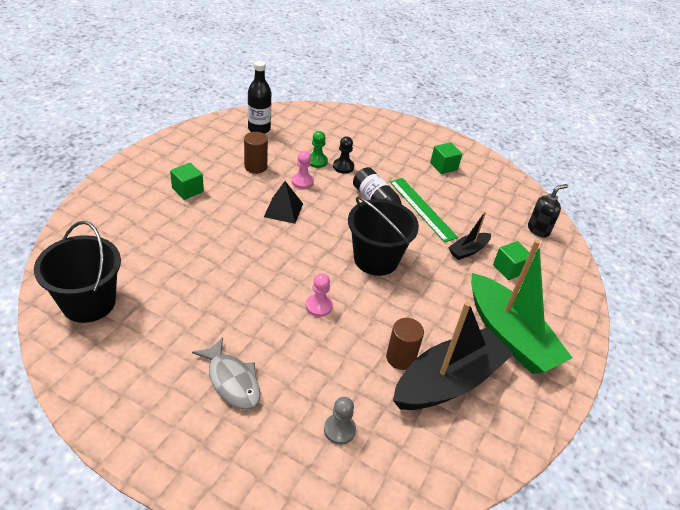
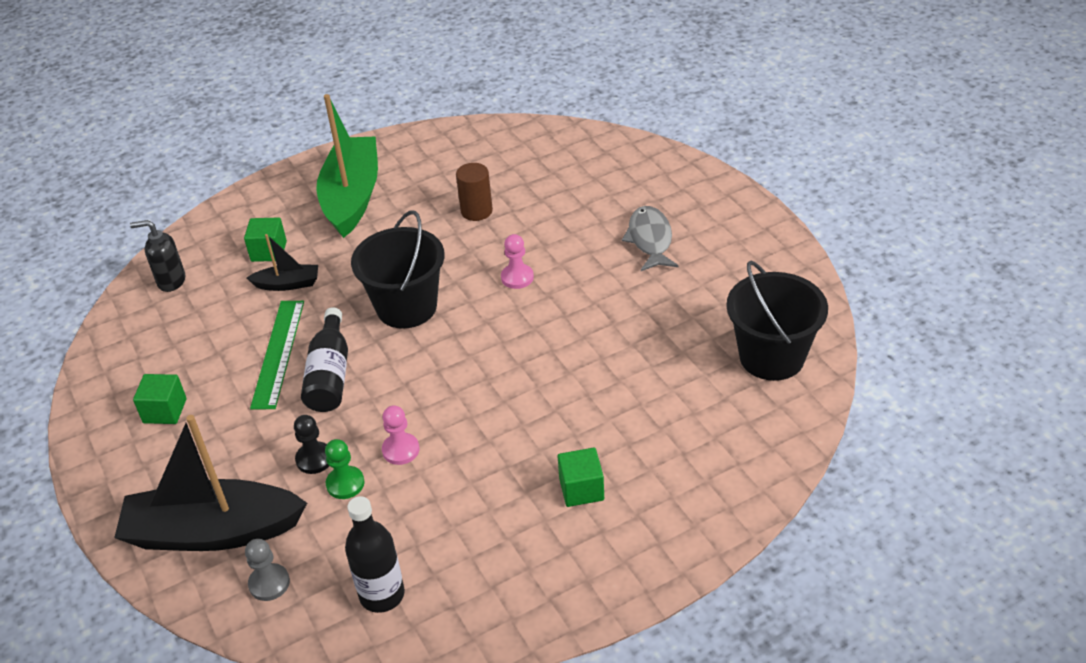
camera: 140 degrees left, 0 degrees up
(255, 167) = (450, 503): brown cylinder -> none
(283, 210) = (465, 410): black pyramid -> none
(339, 430) = (578, 180): grey pawn -> grey pawn (269, 583)
(448, 381) = (452, 183): black boat -> black boat (213, 532)

